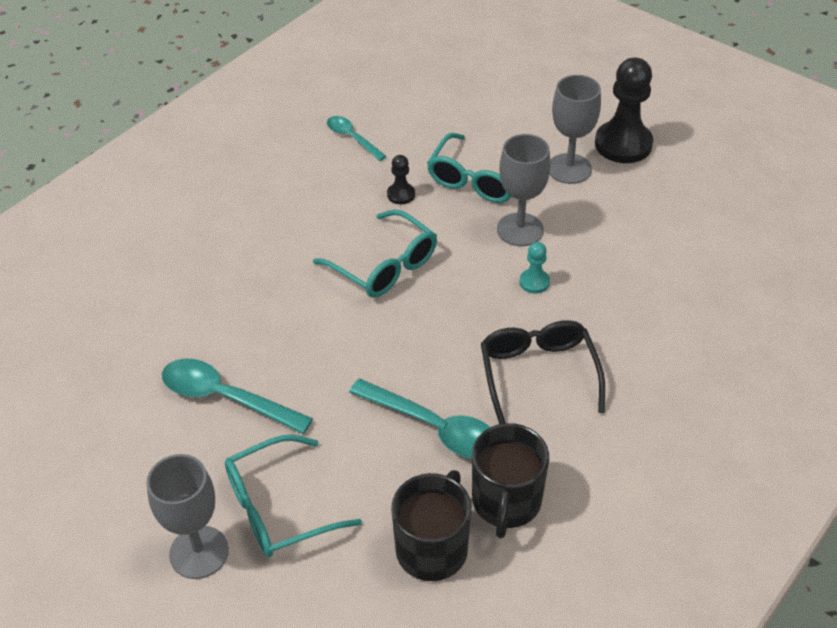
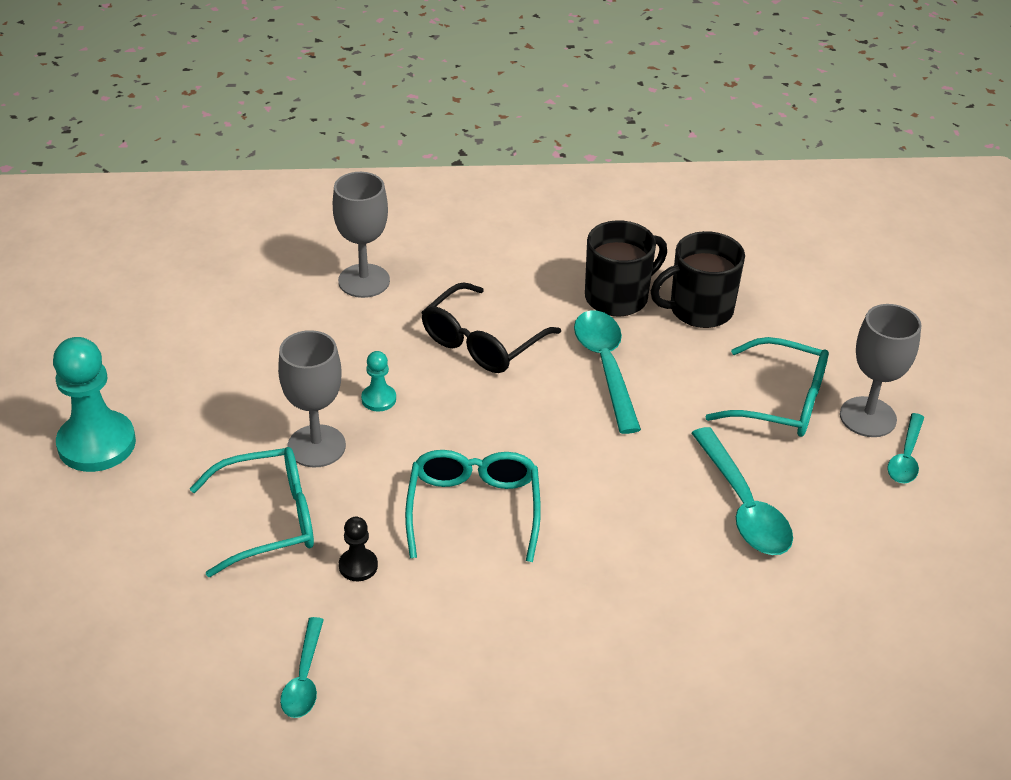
camera: 135 degrees left, 5 degrees down
(140, 537) = (906, 457): none -> turquoise spoon
(569, 169) = (181, 462): grey goblet -> grey goblet (364, 281)
(623, 144) = (96, 444): black pawn -> turquoise pawn

